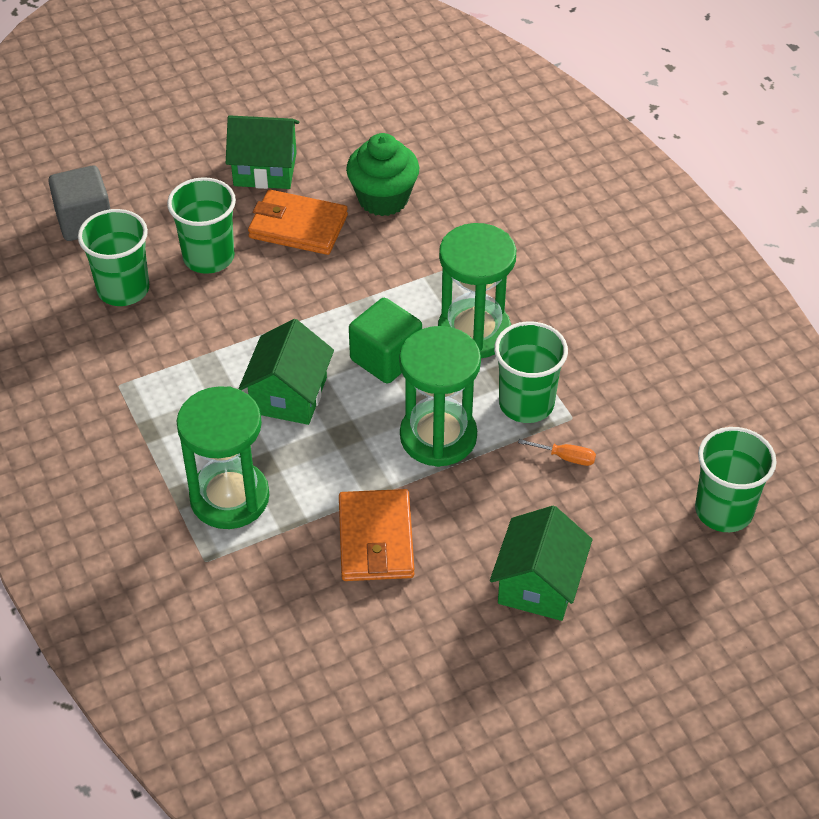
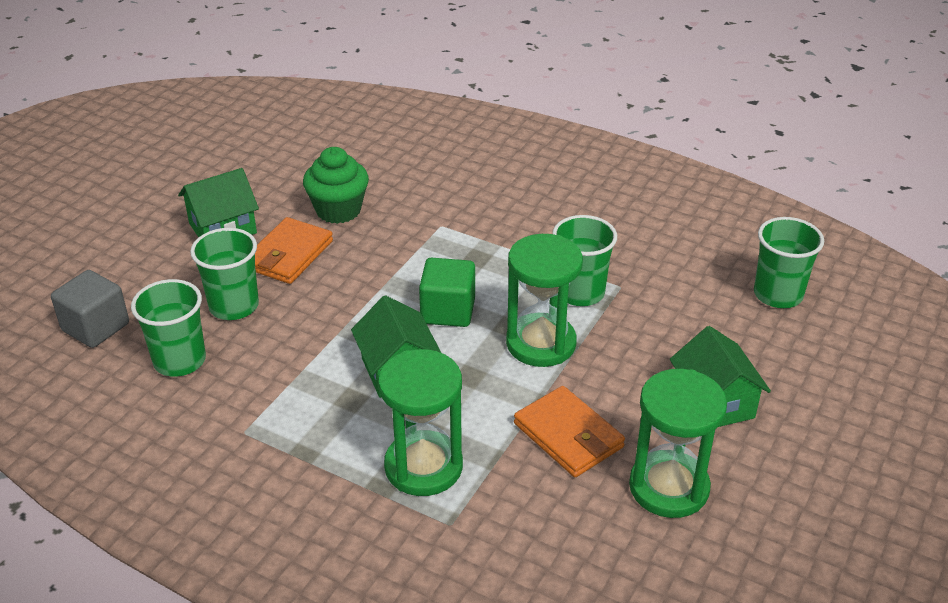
camera: 35 degrees left, 10 degrees down
(298, 226) = (288, 255): orange wallet -> orange wallet turned 45 degrees counterclockwise
(474, 332) = (495, 265): green hourglass -> green hourglass (669, 487)
(566, 457) = (643, 313): orange screwdriver -> none

